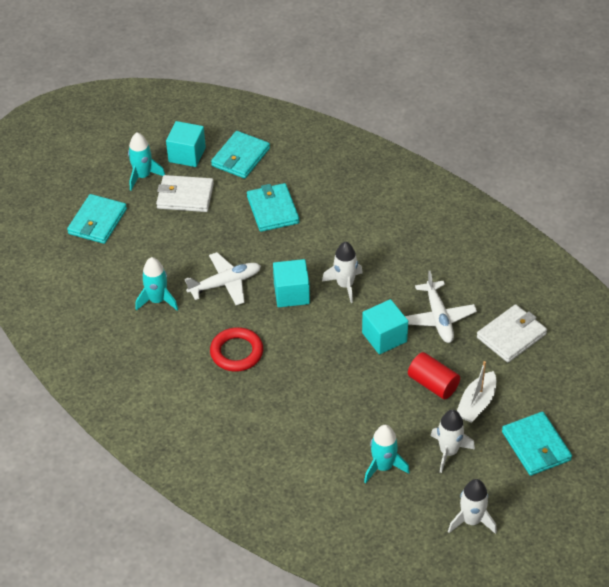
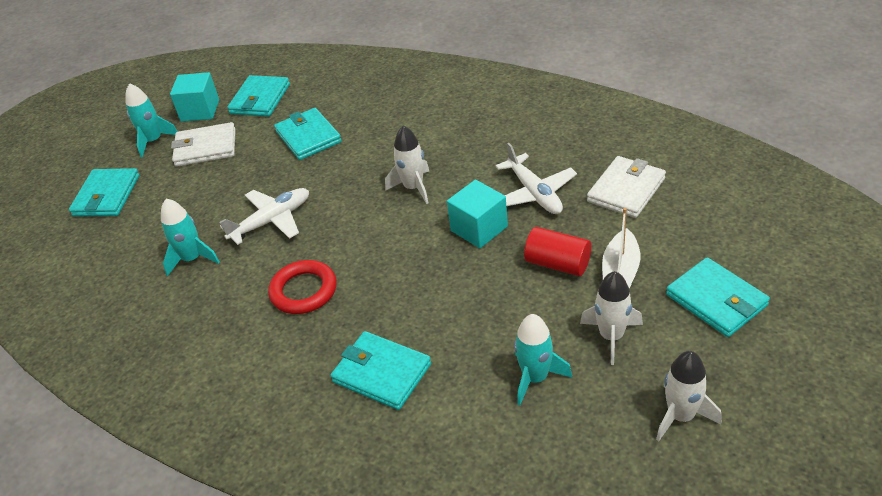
camera: 10 degrees left, 5 degrees down
(277, 433) = (382, 373): none -> turquoise wallet
(291, 294) = (353, 212): turquoise cube -> none

